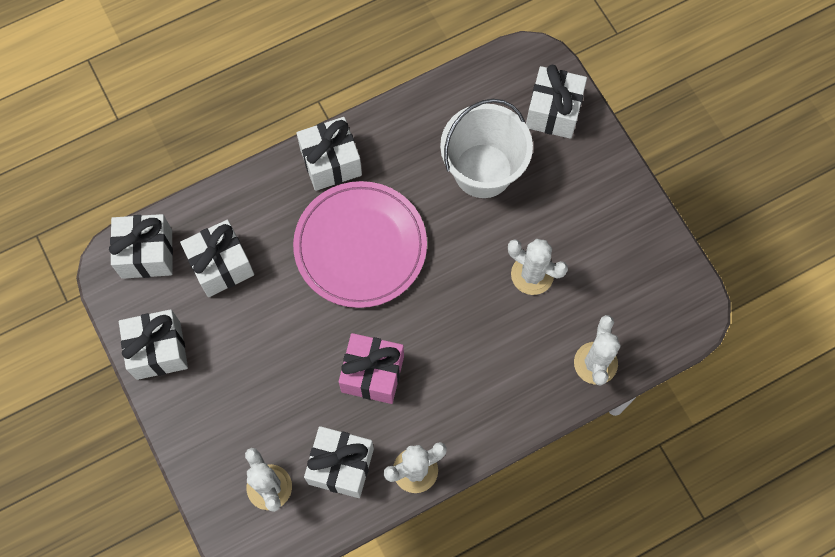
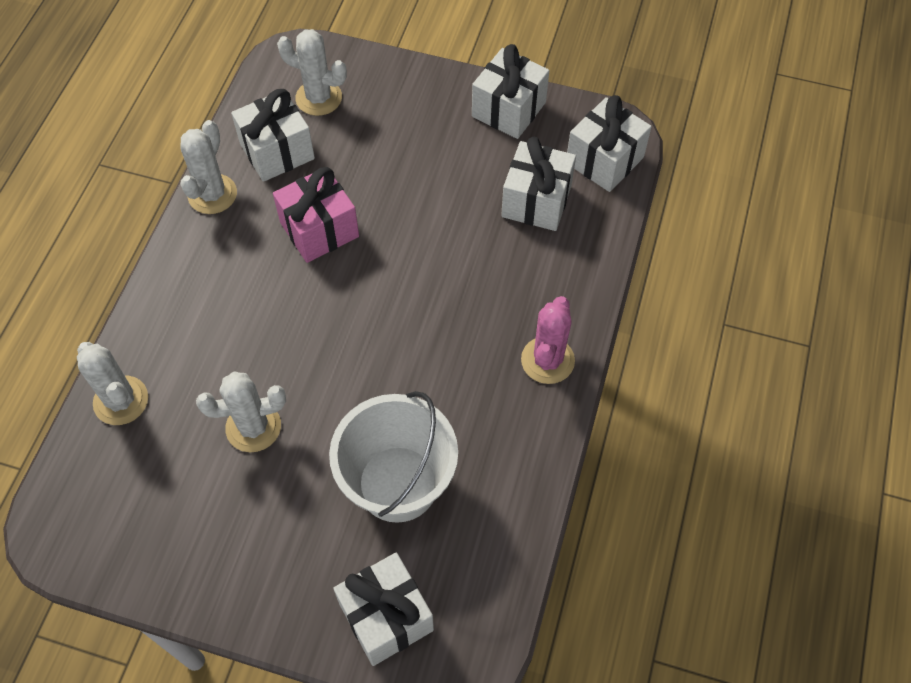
camera: 135 degrees right, 10 degrees down
(331, 162) = (547, 360): white gift -> pink cactus
(360, 246) = (439, 314): pink plate -> none

